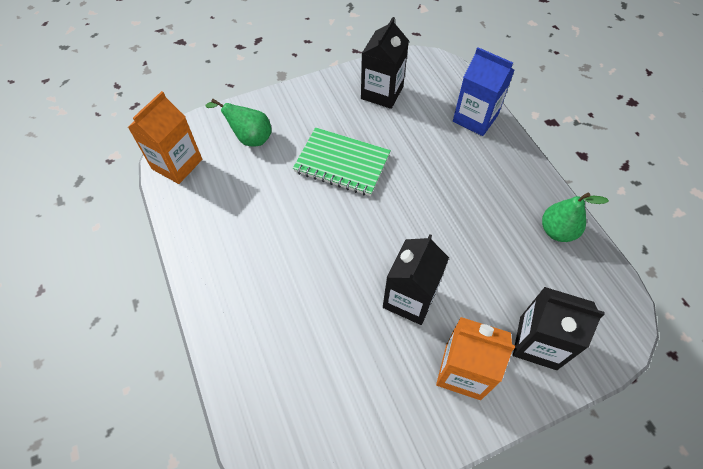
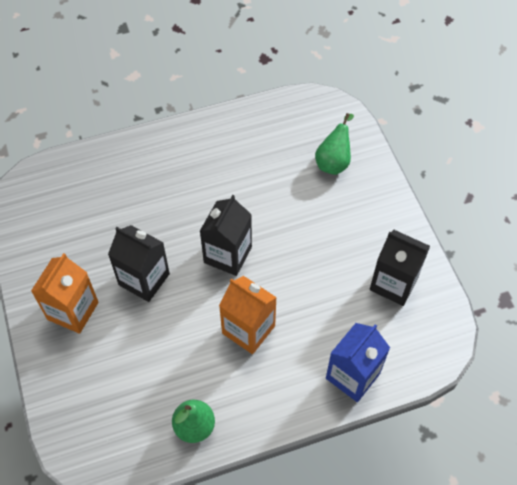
camera: 95 degrees right, 0 degrees up
(177, 164) = (306, 108): orange carton -> orange carton (248, 329)
(342, 163) = (297, 238): green notebook -> none
(538, 342) = (84, 377): black carton -> black carton (227, 255)

